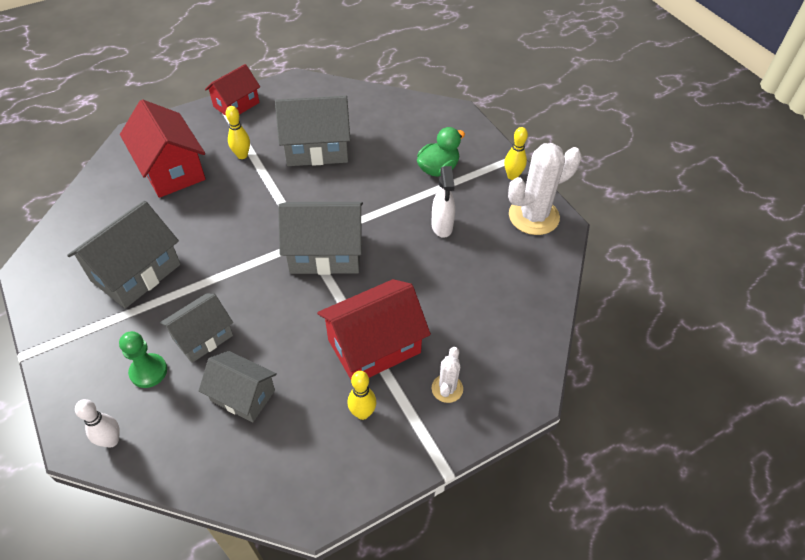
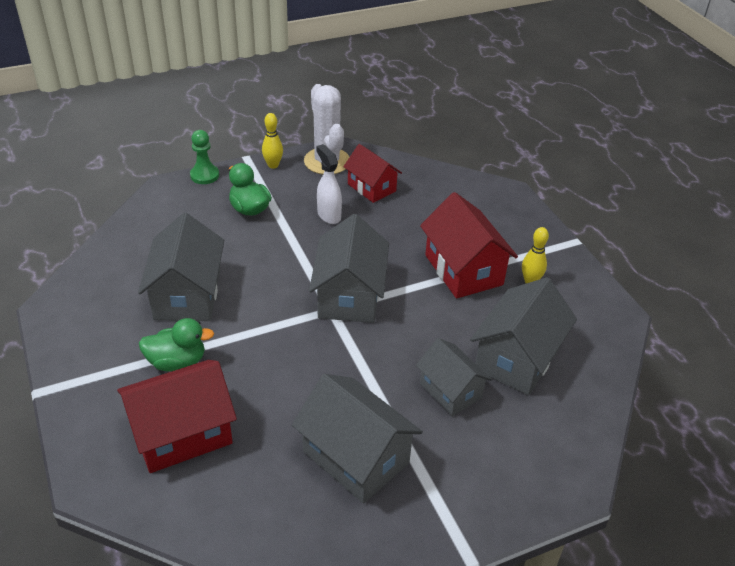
camera: 85 degrees left, 10 degrees down
(111, 440) = (572, 458): white bowling pin -> none
(148, 371) = (492, 434): green pawn -> green pawn (204, 175)
(236, 104) = (71, 369): red house -> red house (371, 187)
(242, 155) = (177, 362): yellow bowling pin -> green duck
(243, 395) = (517, 358): grey house -> grey house, size x1.56
(442, 226) = (329, 215): white spray bottle -> white spray bottle turned 120 degrees counterclockwise
(447, 388) = (505, 232): white cactus -> none

